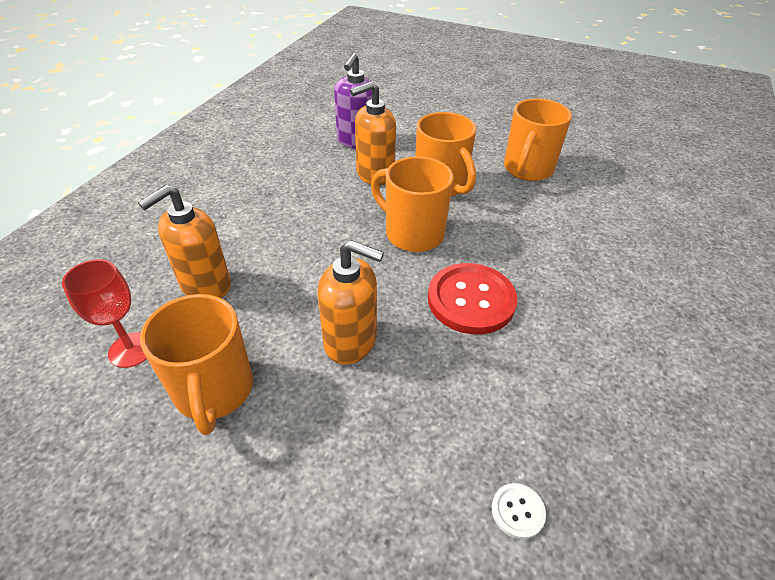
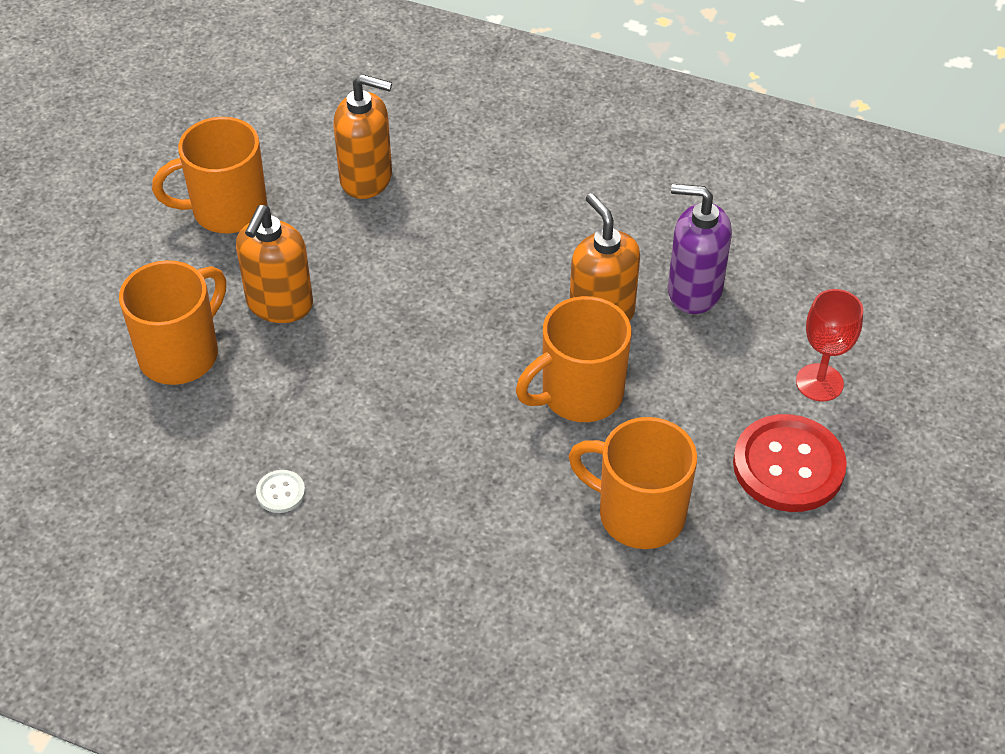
camera: 90 degrees right, 5 degrees up
(131, 350) = (280, 145): red goblet -> red goblet (819, 382)
(205, 285) = (366, 179): orange soap dispenser -> orange soap dispenser turned 150 degrees clockwise
(412, 233) = (462, 358): orange mug -> orange mug (181, 354)
(471, 300) = (336, 413): red button -> red button (788, 466)
(517, 511) = (78, 427): white button -> white button (280, 492)

